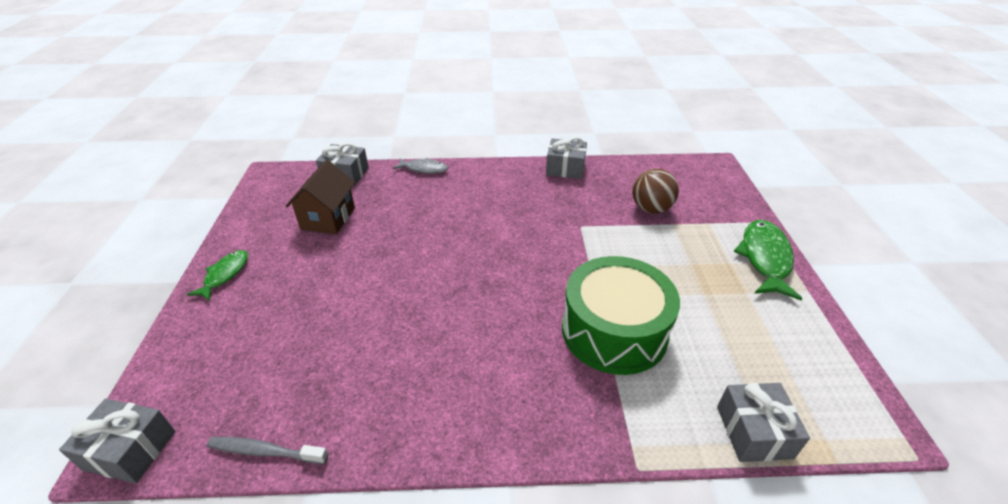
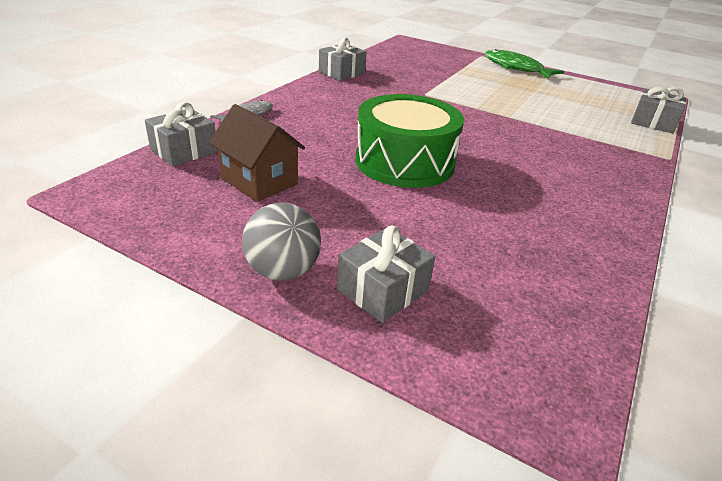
camera: 60 degrees left, 5 degrees down
(130, 450) = (558, 401): grey gift -> grey gift (383, 290)
(225, 275) = (283, 271): green fish -> grey ball
(265, 451) = (600, 299): grey toothbrush -> none
(614, 331) = (548, 124): green drum -> green drum (405, 162)
(651, 209) = (431, 71): brown ball -> none

